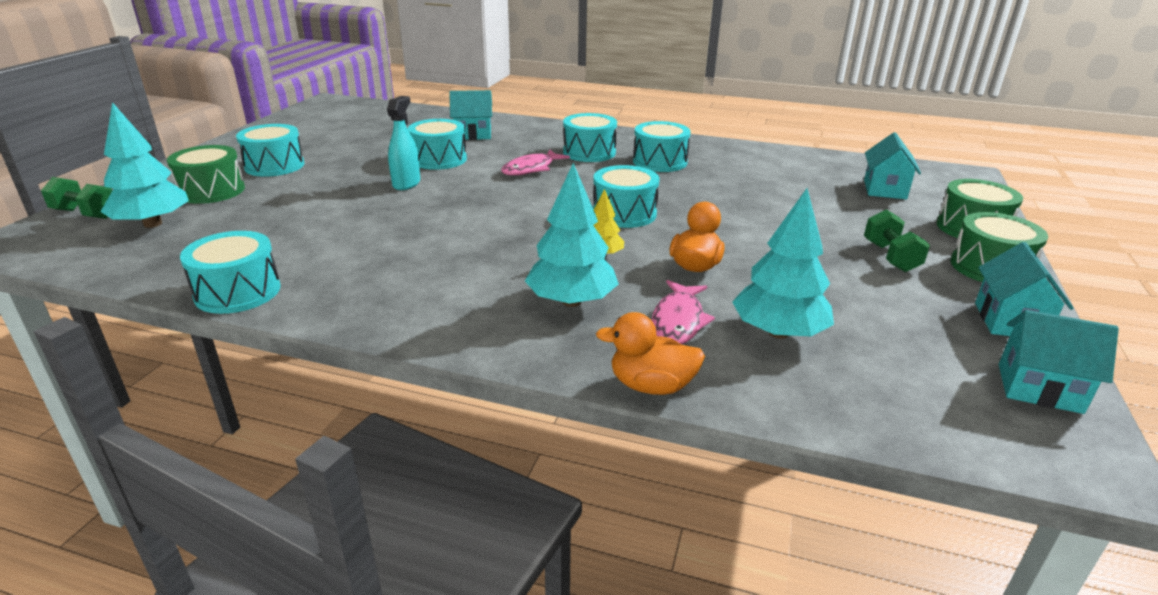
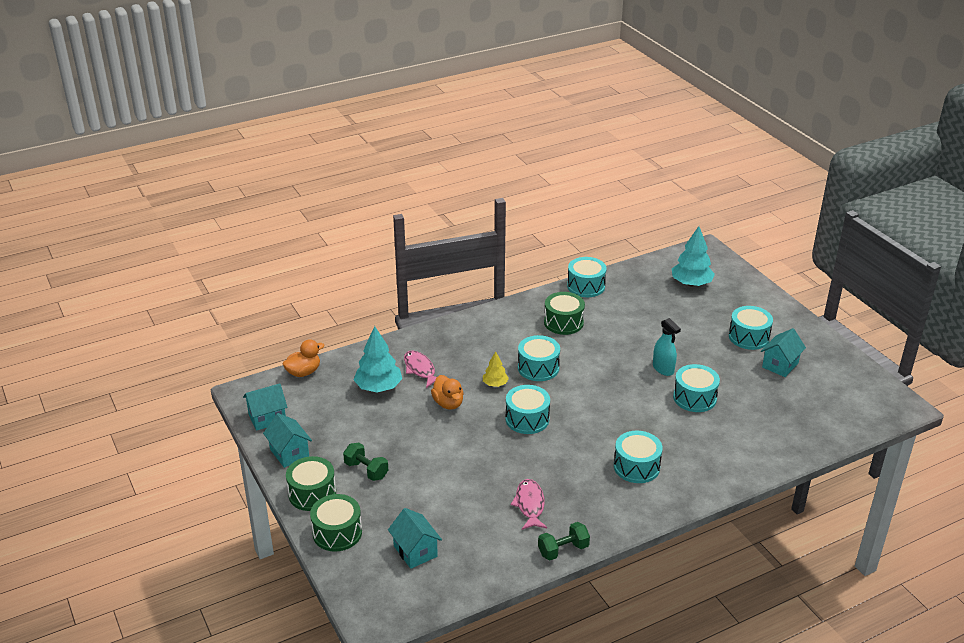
camera: 135 degrees right, 5 degrees up
(86, 214) = (727, 270): green dumbbell -> green dumbbell (563, 550)
(211, 191) = (724, 308): green drum -> green drum (563, 322)
(473, 134) = (735, 436): turquoise house -> turquoise house (780, 365)
(531, 169) = (634, 424): pink fish -> pink fish (530, 505)
(571, 301) = (470, 353): turquoise tree -> none
(651, 386) = (399, 340): orange duck -> orange duck (303, 372)
(660, 162) = (582, 487): turquoise drum -> turquoise drum (538, 368)

